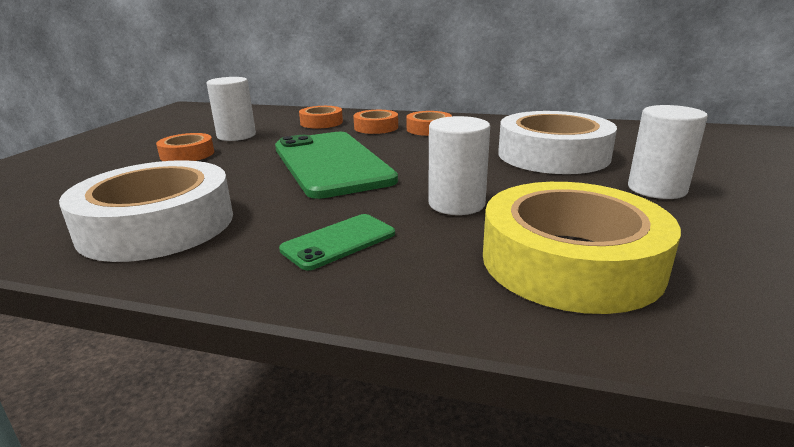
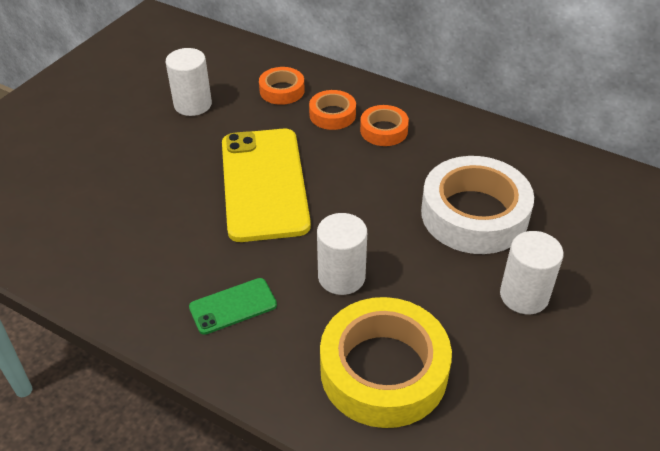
camera: 15 degrees right, 20 degrees up
(157, 224) = (110, 251): white tape -> none
(187, 154) = (143, 136): orange tape -> none
(331, 164) = (264, 184): green phone -> yellow phone

